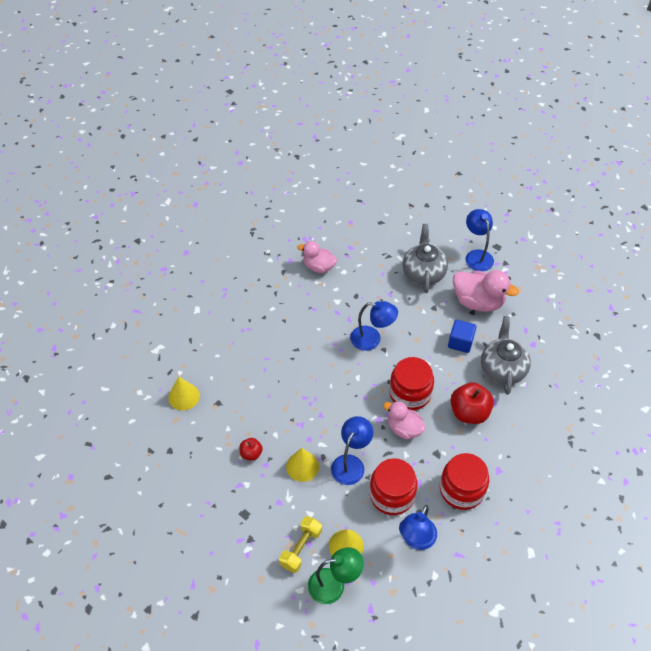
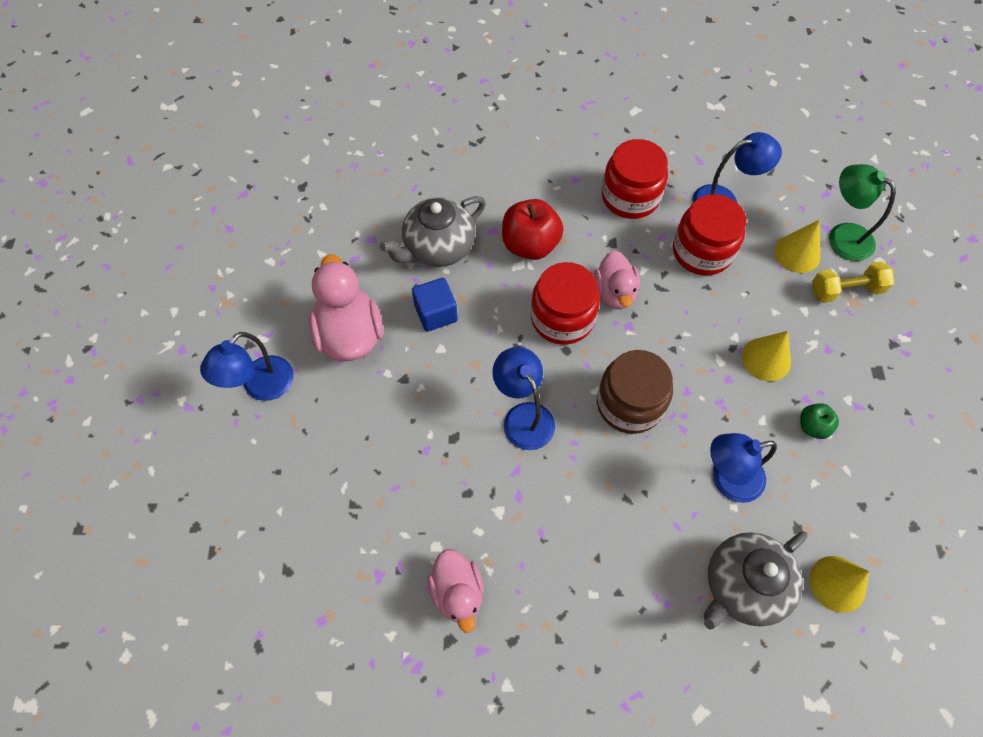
camera: 130 degrees left, 10 degrees up
(251, 453) = (812, 426): red apple -> green apple
(337, 385) = (629, 403): none -> brown jar
(351, 463) = (710, 314): blue lamp -> blue lamp (727, 479)
(423, 273) = (350, 433): grey teapot -> grey teapot (742, 585)

